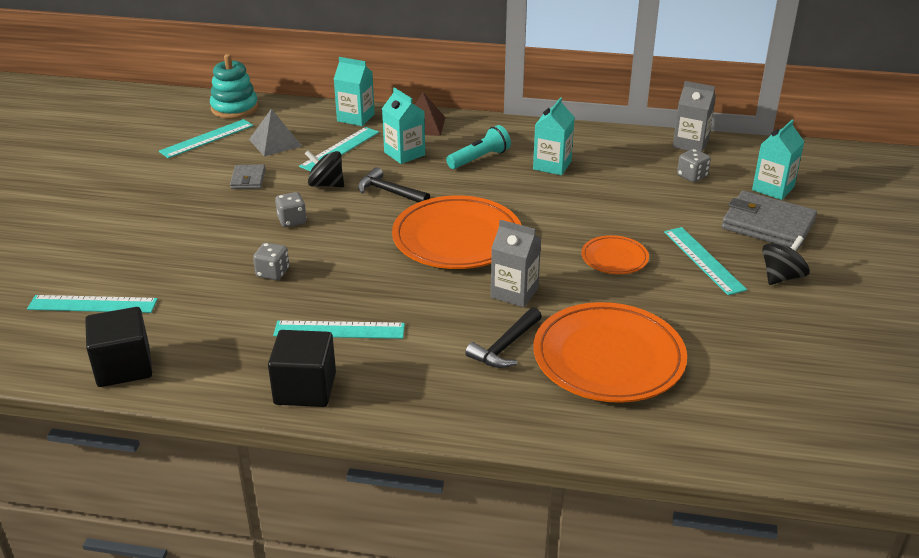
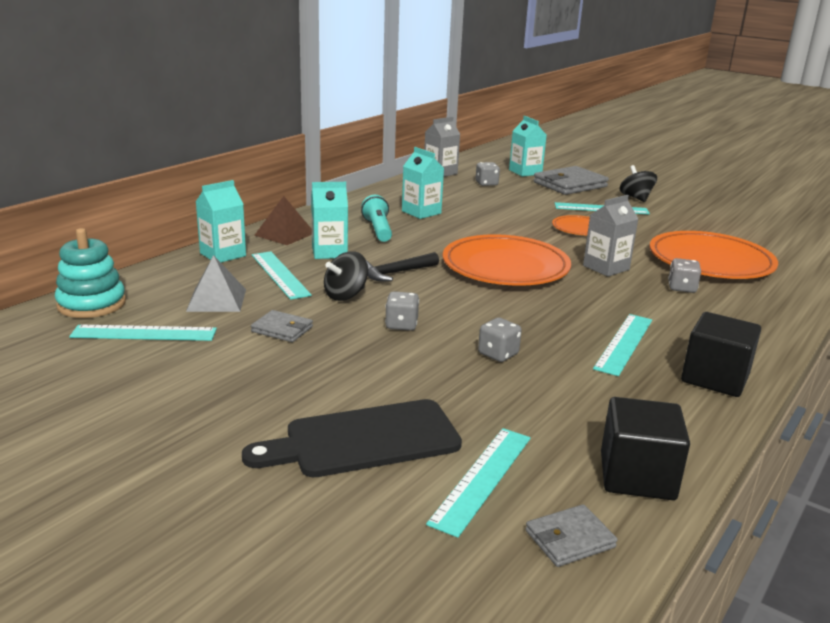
camera: 65 degrees left, 10 degrees down
(39, 350) = (569, 539): none -> grey wallet
(117, 251) = (364, 440): none -> black cutting board
(207, 138) = (144, 333): turquoise ruler -> turquoise ruler turned 75 degrees counterclockwise
(505, 347) = (681, 288): black hammer -> grey dice

